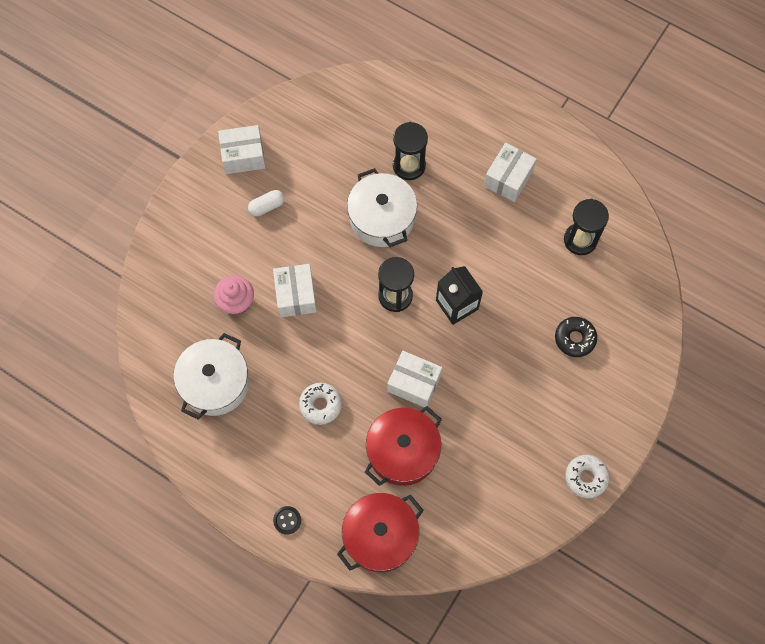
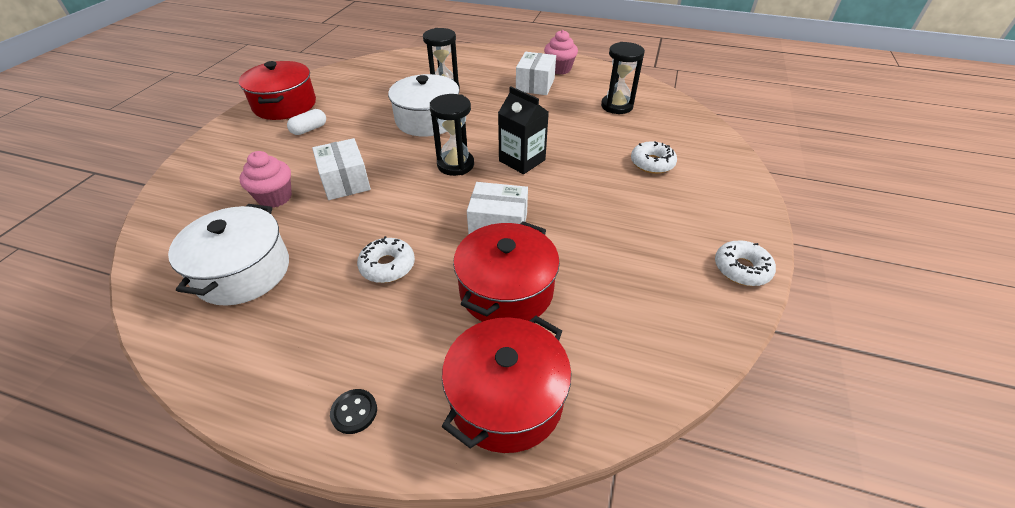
camera: 15 degrees left, 25 degrees down
(243, 156) = (285, 105): white box -> red pot
(545, 152) = (559, 69): none -> pink cupcake
(575, 338) = (652, 163): black donut -> white donut

